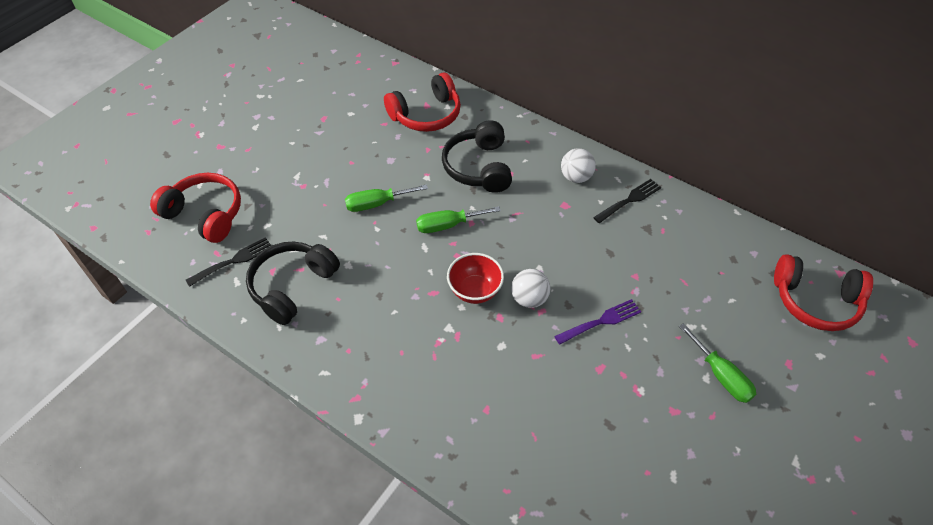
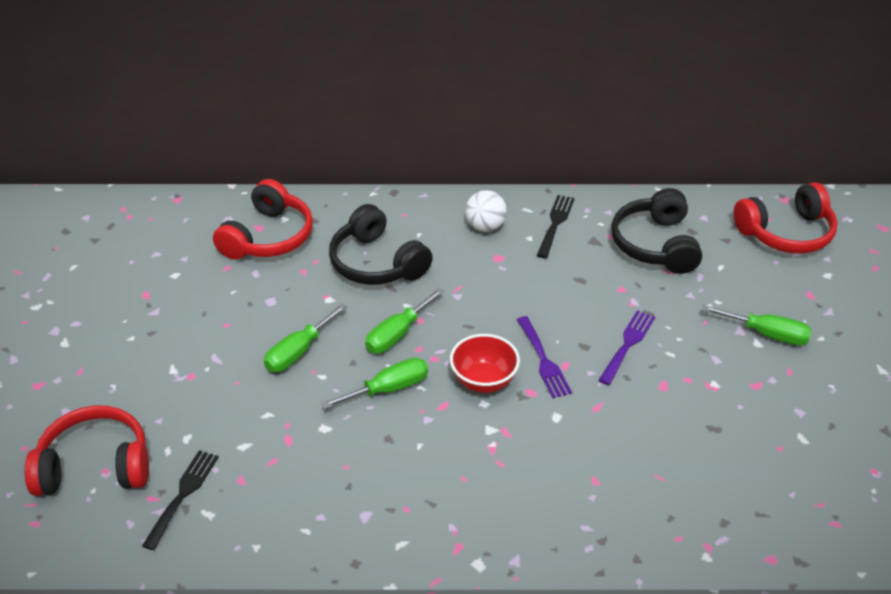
camera: 35 degrees left, 10 degrees down
(292, 286) = (281, 482): black headphones -> black headphones (655, 244)
(409, 261) = (388, 389): none -> green screwdriver
(529, 299) = (543, 360): white ball -> purple fork

